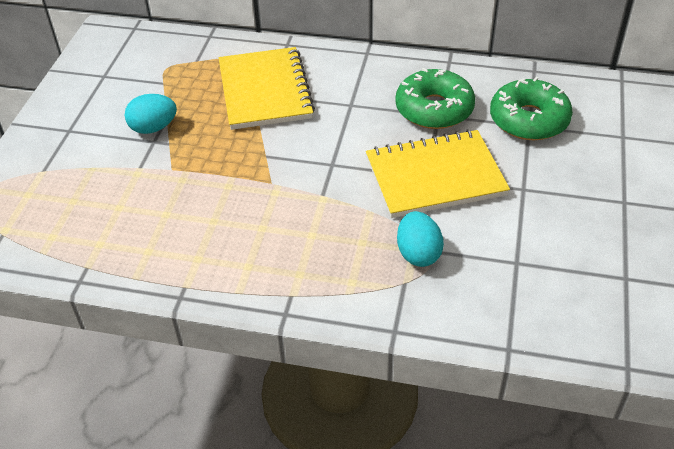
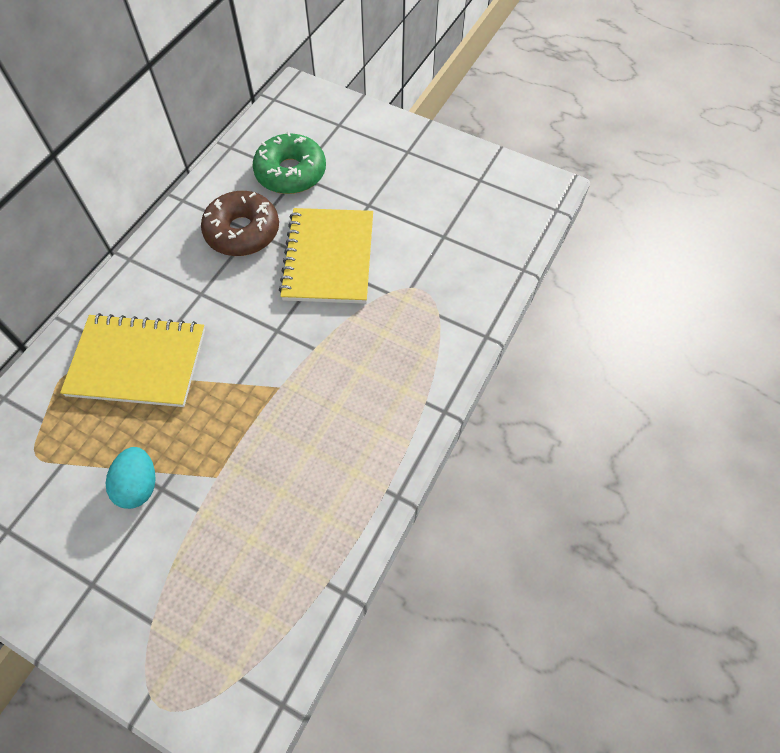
camera: 75 degrees left, 15 degrees up
(418, 253) = (412, 296): turquoise egg -> none
(434, 109) = (242, 232): green donut -> brown donut

